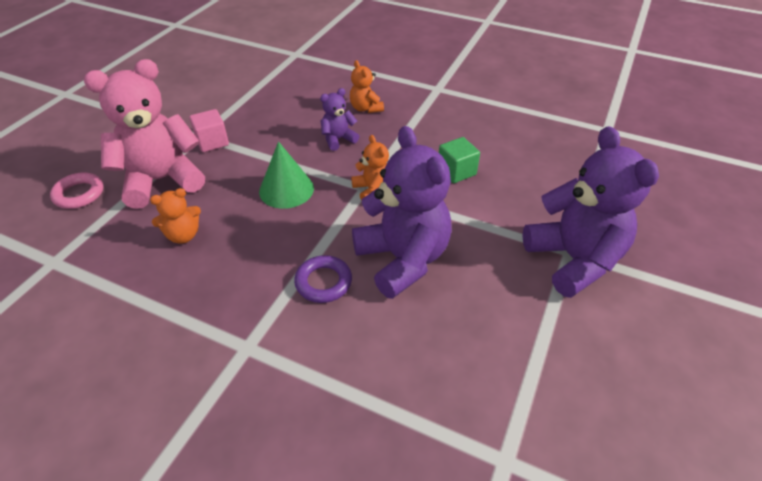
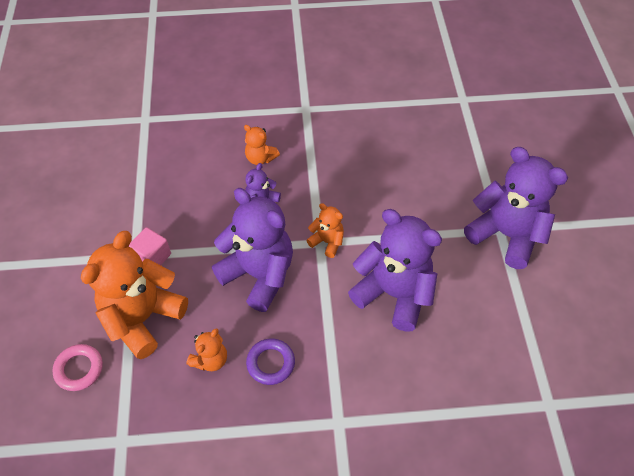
camera: 30 degrees left, 10 degrees up
(162, 180) = (143, 318): pink teddy bear -> orange teddy bear
(286, 189) = (259, 275): green cone -> purple teddy bear
(323, 282) = (352, 342): purple ring -> purple ring (270, 363)
(456, 171) = (379, 193): green cube -> none

